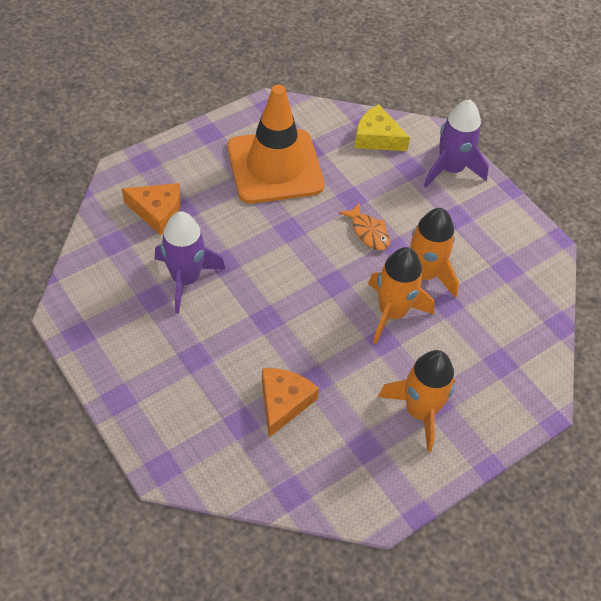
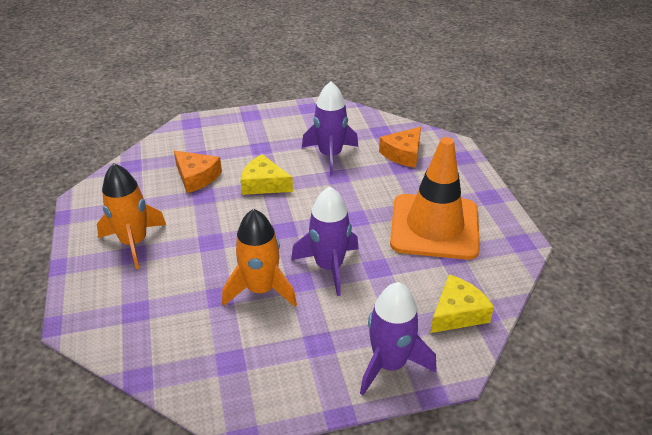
camera: 115 degrees right, 15 degrees down
(267, 327) = (264, 184): none -> yellow cheese
(368, 232) = (329, 267): orange fish -> purple rocket
(392, 312) = (233, 255): orange rocket -> none

